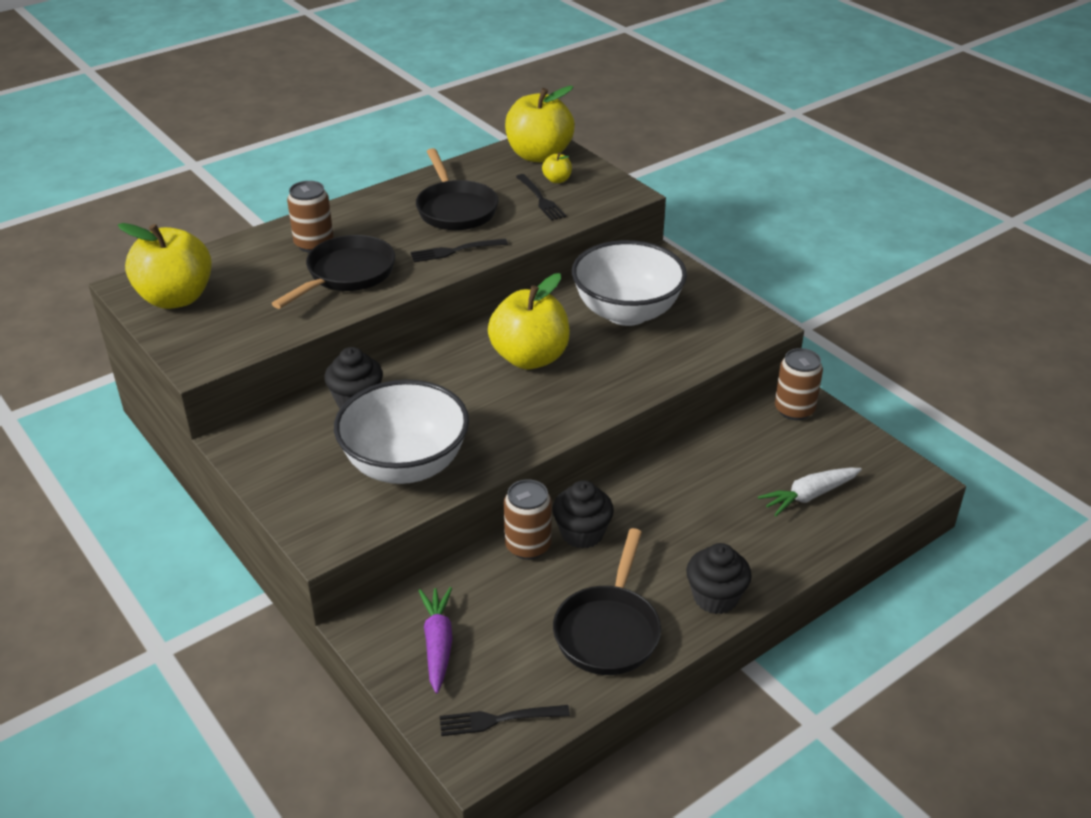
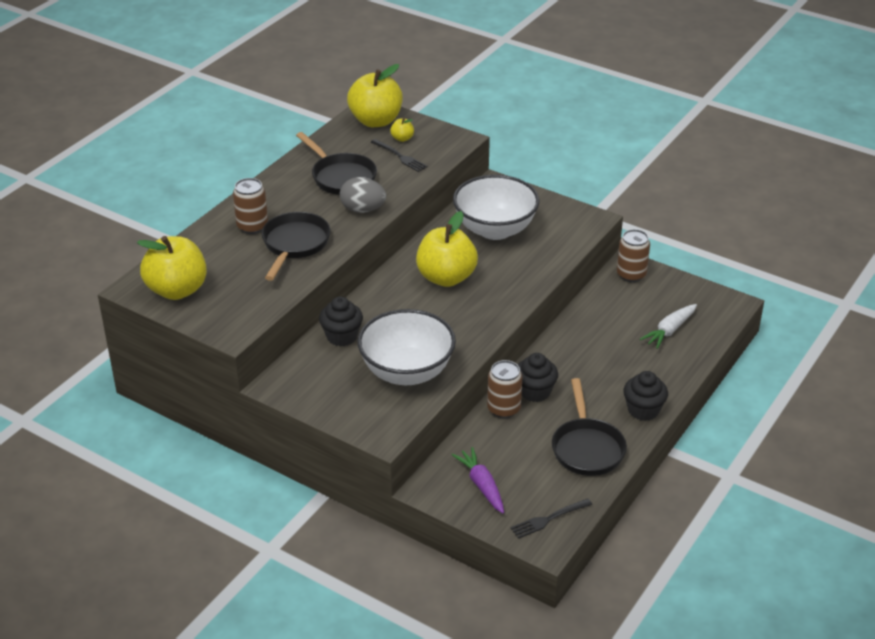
camera: 20 degrees left, 0 degrees up
(455, 251) = (363, 209): black fork -> grey egg

